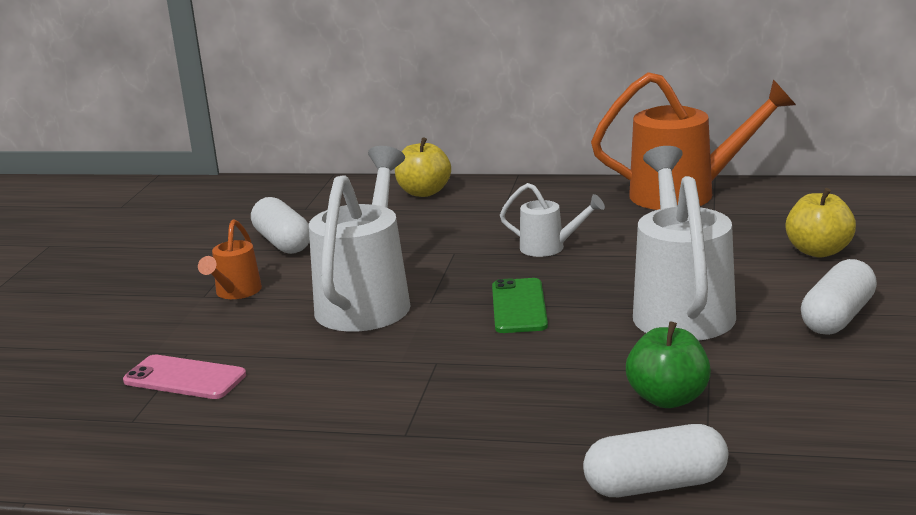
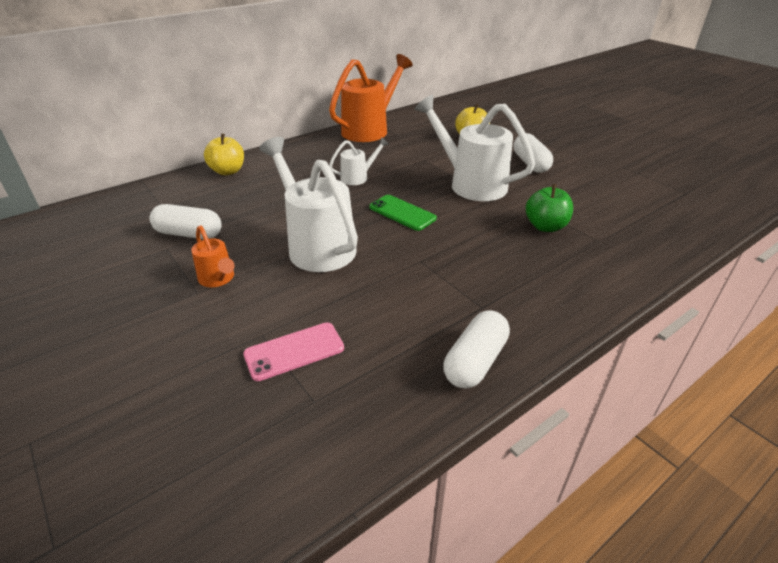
camera: 50 degrees left, 15 degrees up
(655, 485) = (616, 267): white capsule -> white capsule (475, 361)

